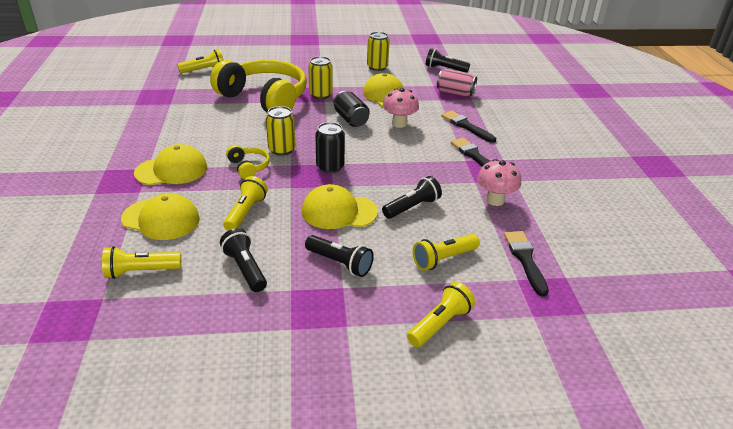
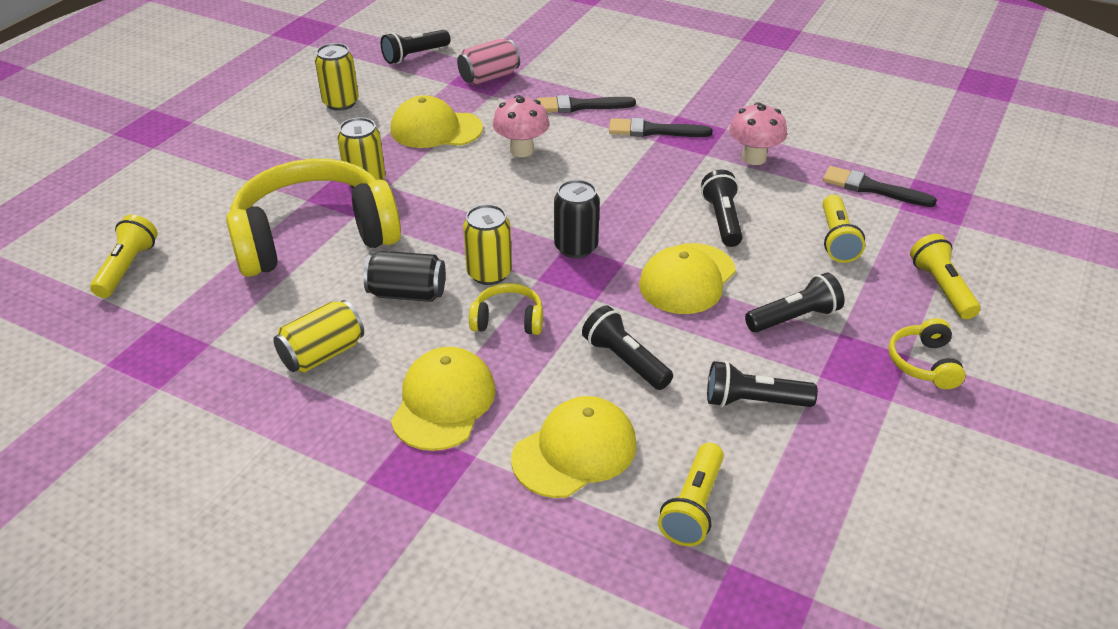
camera: 55 degrees left, 5 degrees up
(183, 129) = (322, 354): none -> yellow can
(245, 212) = (625, 361): yellow flashlight -> black flashlight
(343, 335) = (924, 363): none -> yellow headphones
(351, 119) = (468, 183): black can -> black can (407, 293)

